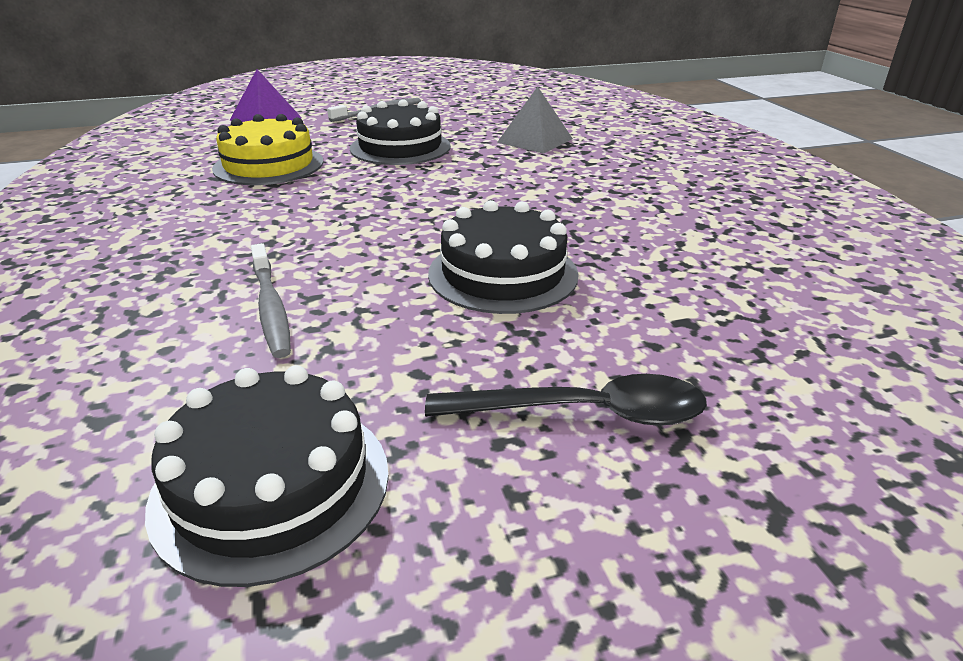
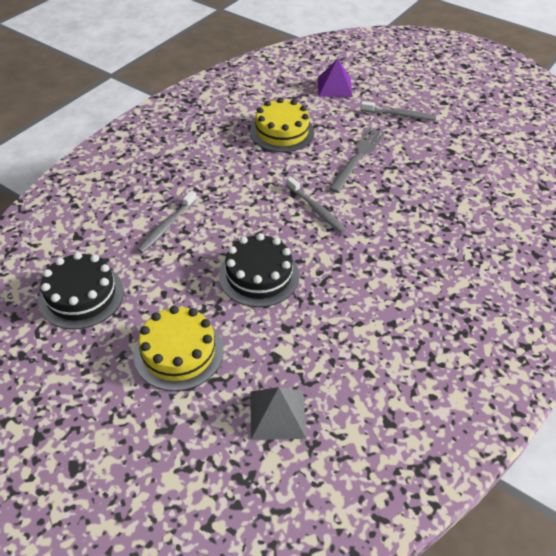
camera: 50 degrees right, 15 degrees up
(400, 147) = (358, 157): black cake -> grey fork
(443, 195) = (316, 210): none -> grey toothbrush
(535, 140) = (436, 200): grey pyramid -> grey pyramid (277, 414)
(583, 413) = (178, 352): black spoon -> yellow cake

